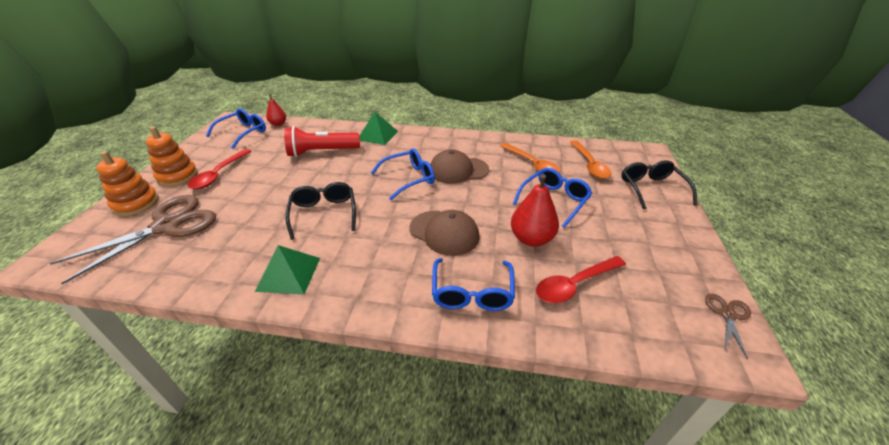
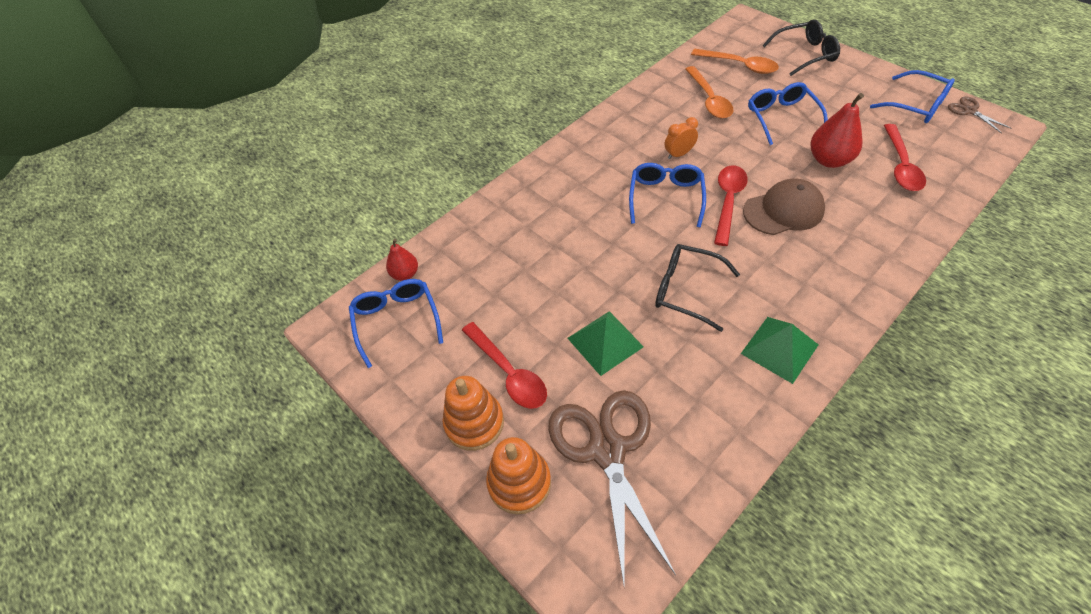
camera: 50 degrees left, 15 degrees up
(321, 152) = (537, 251): red flashlight -> none
(377, 135) = (538, 186): green pyramid -> green pyramid (605, 342)
(429, 204) = (728, 201): none -> red spoon
(458, 170) = (678, 154): brown cap -> orange clock
(472, 293) = (878, 228): blue glasses -> blue glasses (916, 105)
(532, 164) = (709, 99): orange spoon -> orange spoon turned 75 degrees clockwise
(651, 189) = (805, 54): black glasses -> black glasses turned 135 degrees clockwise

